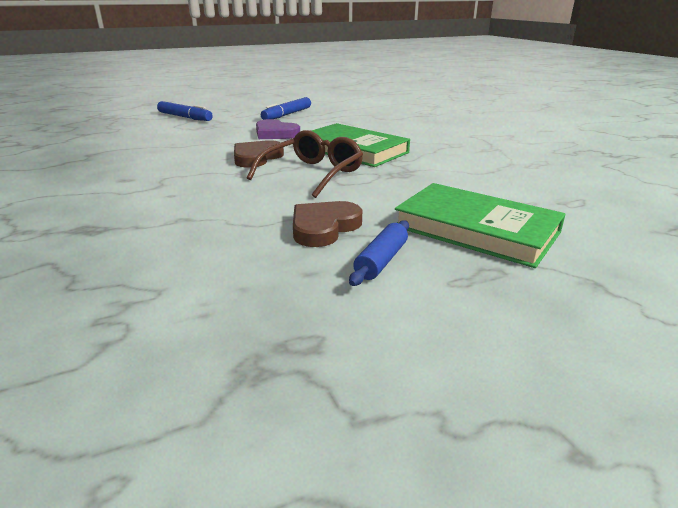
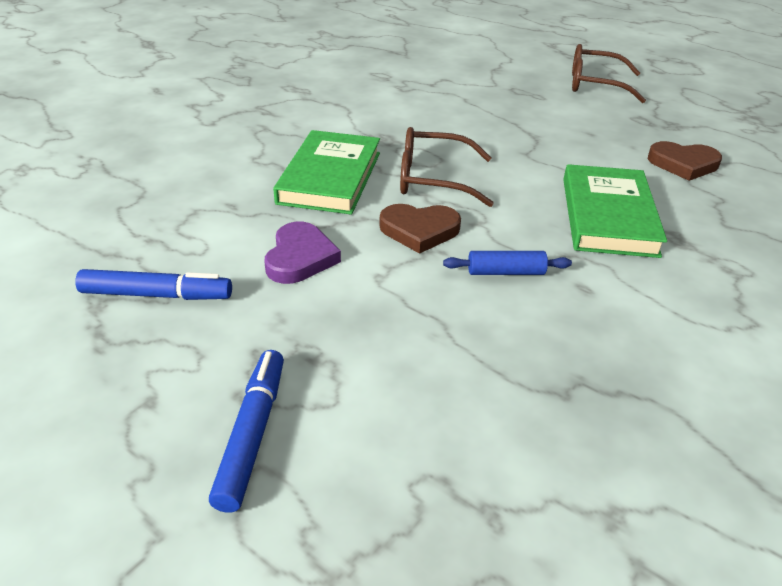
camera: 120 degrees left, 10 degrees up
(324, 227) = (532, 144): brown heart -> brown heart (683, 164)
(381, 261) = (547, 117): blue rolling pin -> blue rolling pin (505, 272)
(476, 229) = (468, 98): green book -> green book (608, 216)
(492, 369) = (594, 84): none -> brown glasses

